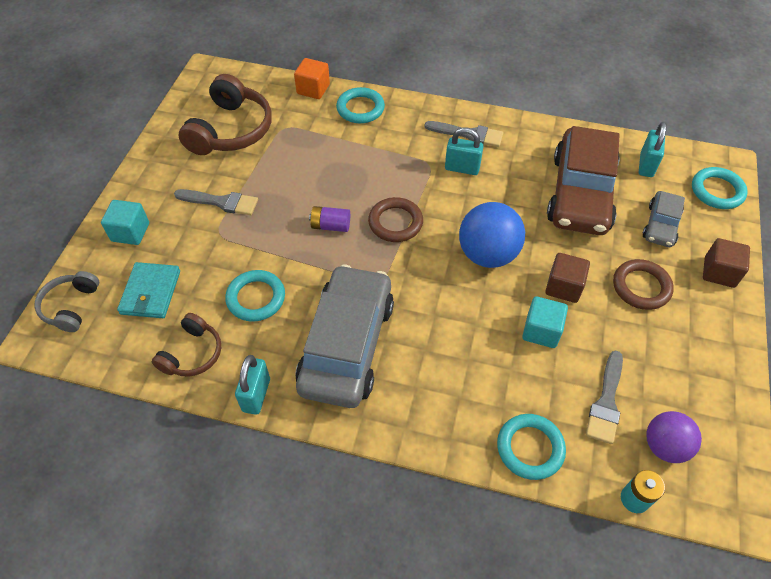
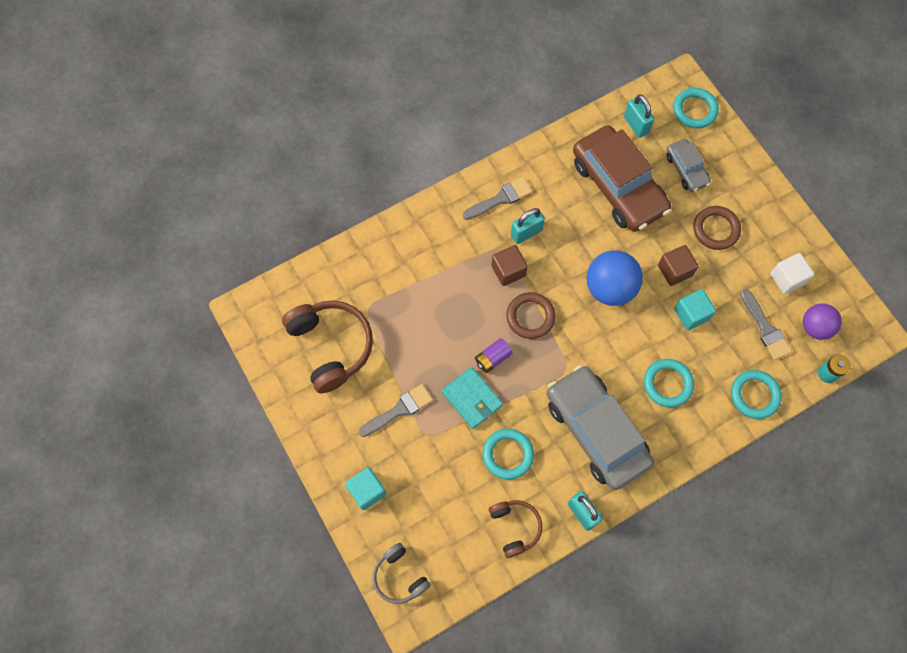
camera: 45 degrees left, 15 degrees up
(151, 292) = (438, 516): turquoise wallet -> turquoise wallet (472, 398)
(313, 89) = (347, 255): orange cube -> none
(360, 108) = (402, 242): turquoise ring -> turquoise ring (667, 384)
(676, 380) = (787, 278): none -> white cube
(719, 272) = (747, 178): brown cube -> brown cube (508, 270)

